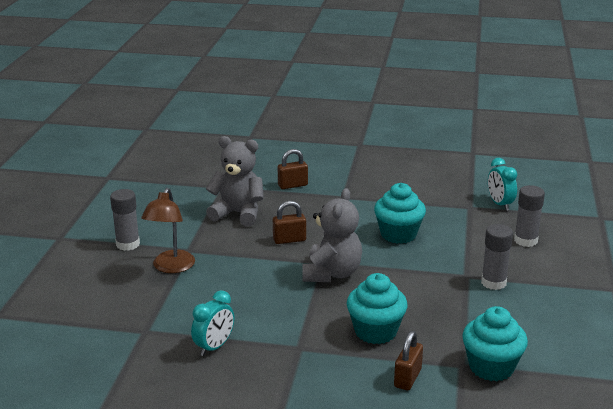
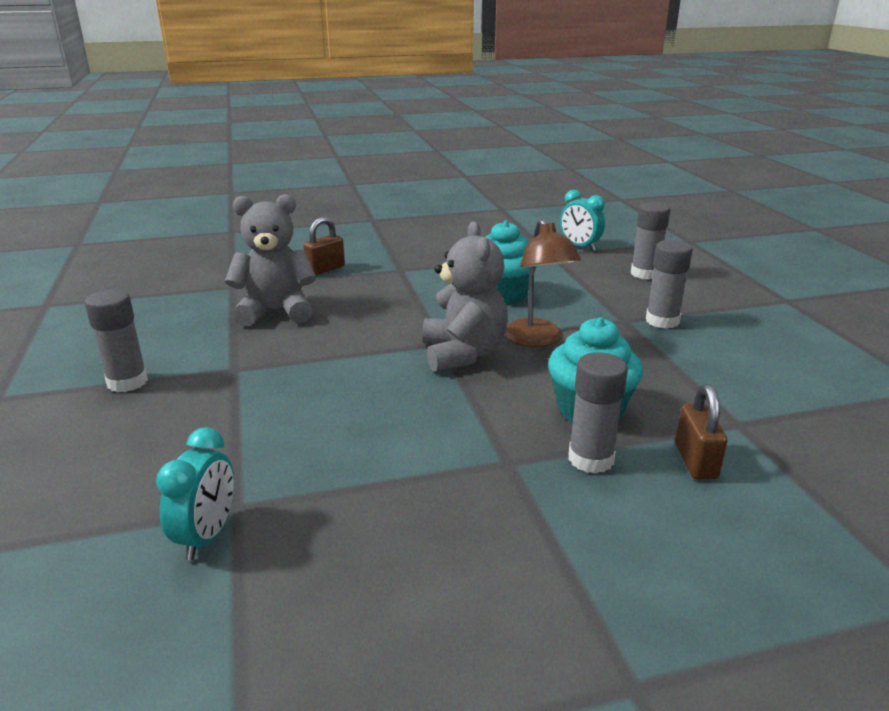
camera: 25 degrees left, 0 degrees up
(171, 267) = (220, 398): brown lamp -> brown lamp (537, 340)
(214, 347) = (377, 499): turquoise clock -> turquoise clock (207, 536)
(289, 240) = (371, 327): brown padlock -> none
(347, 359) = (590, 459): none -> grey glue stick
(491, 367) = (774, 416): turquoise cupcake -> none

